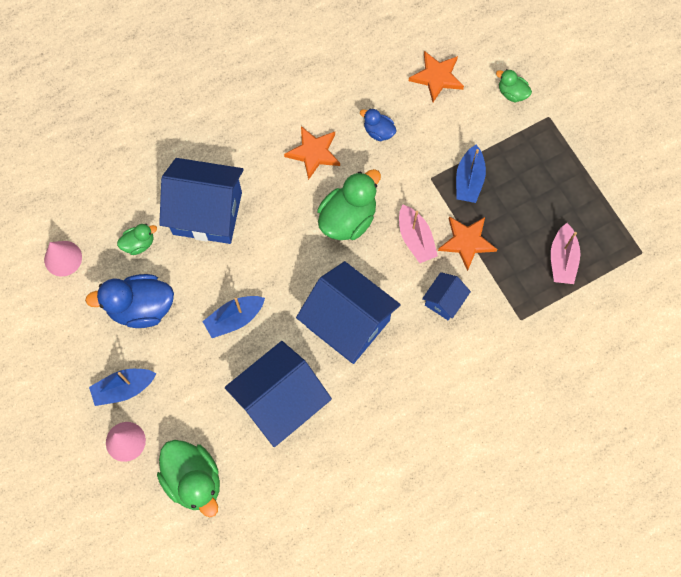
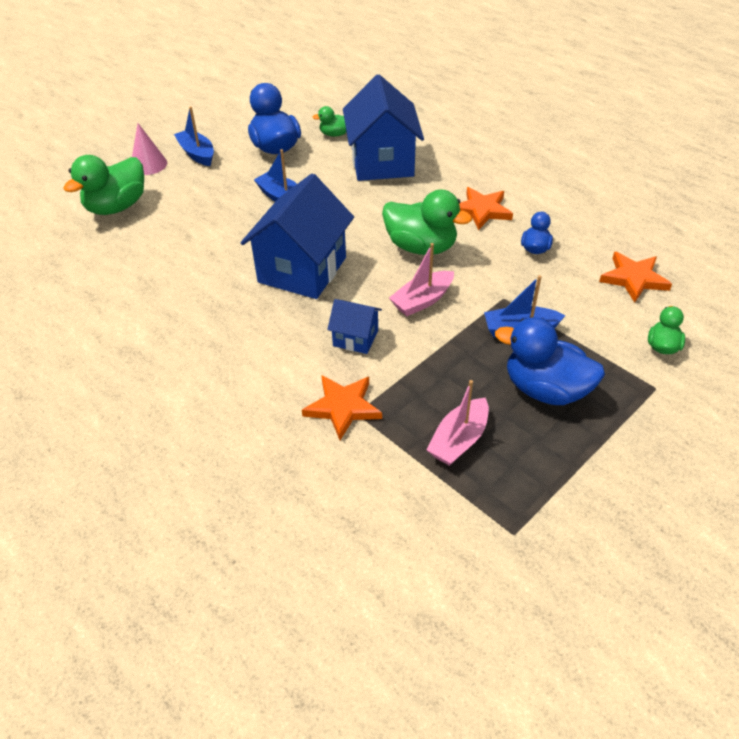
camera: 75 degrees right, 25 degrees down
(63, 258) = (305, 103): pink cone -> none
(139, 244) = (335, 134): green duck -> green duck turned 120 degrees clockwise
(280, 402) = (204, 242): blue house -> none
(466, 242) = (438, 343): orange star -> orange star (343, 407)
(532, 187) = (545, 389): none -> blue duck
(562, 259) = (459, 440): pink boat -> pink boat turned 45 degrees counterclockwise

